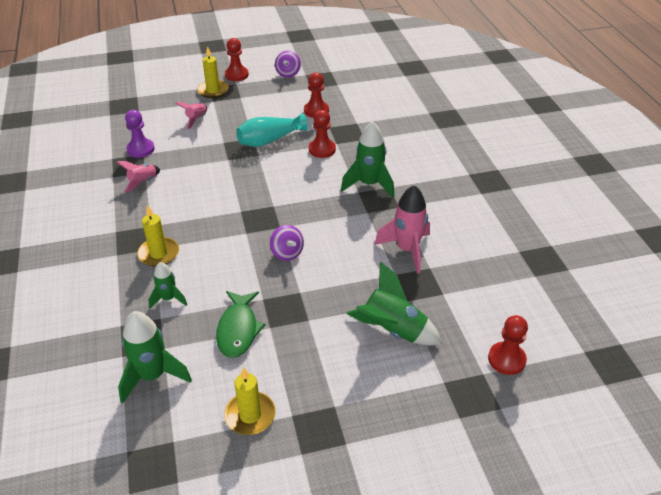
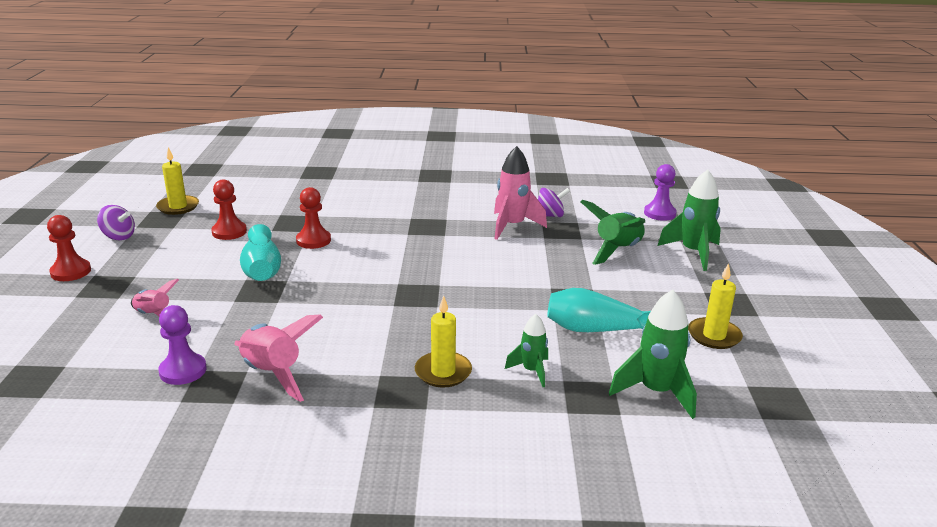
camera: 75 degrees left, 15 degrees down
(143, 182) = (272, 374): pink rocket -> pink rocket, size x1.70
(213, 91) = (90, 294): yellow candle -> yellow candle (178, 207)
(238, 330) = (596, 329): green fish -> turquoise vase
(287, 253) = (486, 286): purple spinning top -> purple spinning top (550, 216)
(369, 184) = (399, 226): green rocket -> green rocket (693, 253)
(506, 359) = (659, 213): red pawn -> purple pawn

